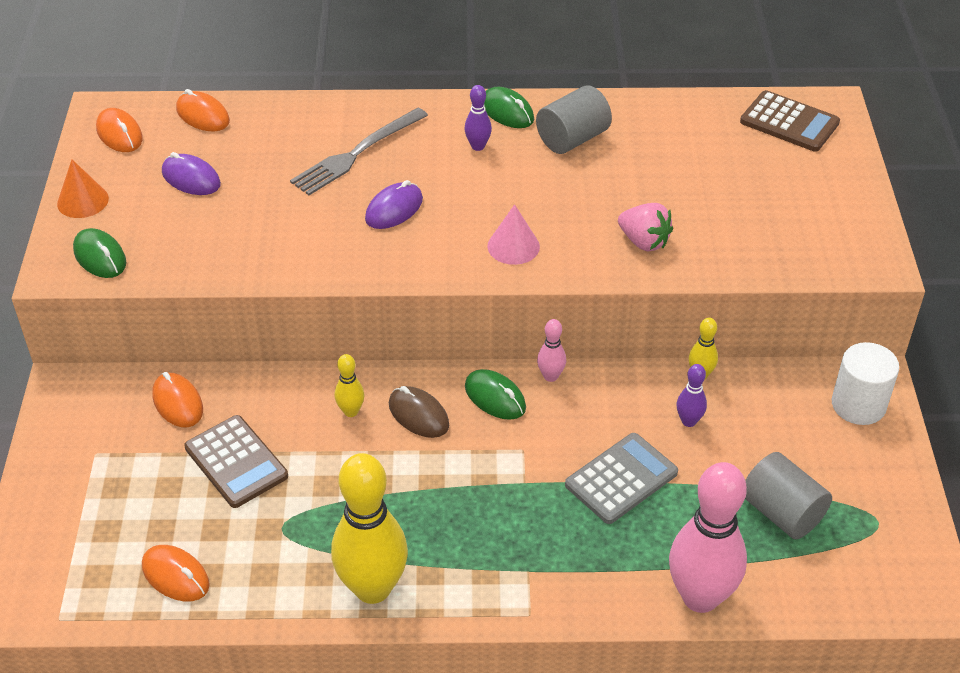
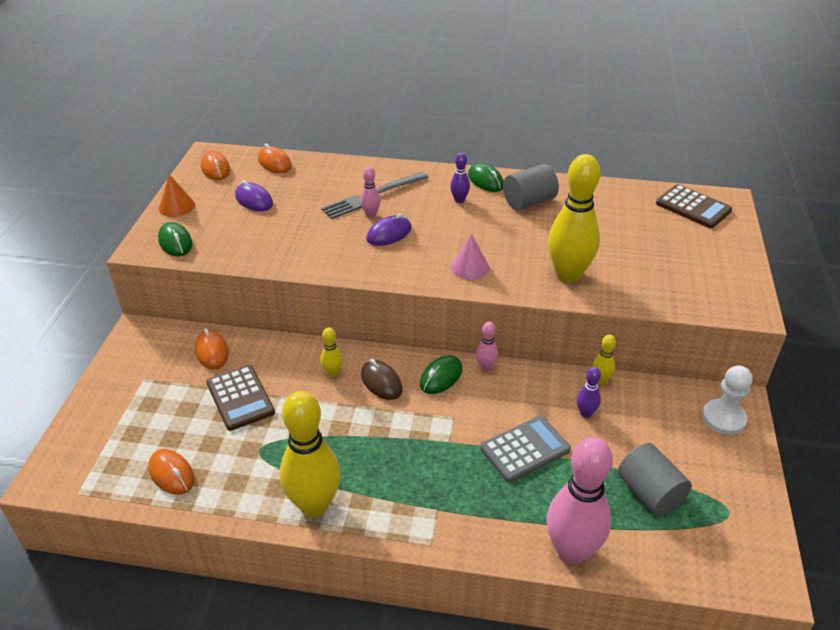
camera: 10 degrees right, 5 degrees down
(361, 183) = (371, 215): none -> pink bowling pin
(495, 397) = (441, 377): green mouse -> green mouse turned 75 degrees clockwise
(644, 242) = (568, 275): pink strawberry -> yellow bowling pin
(858, 405) = (723, 418): white cylinder -> white pawn

